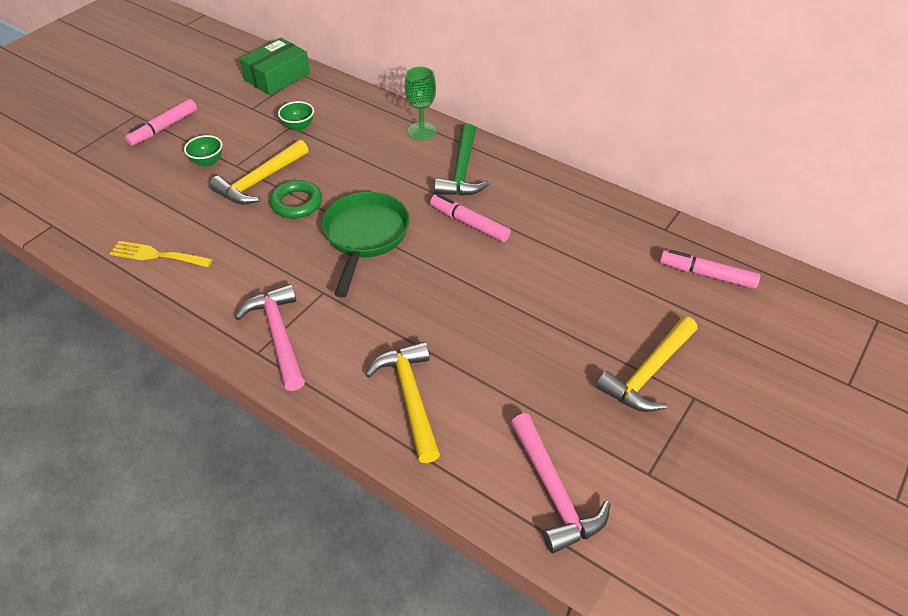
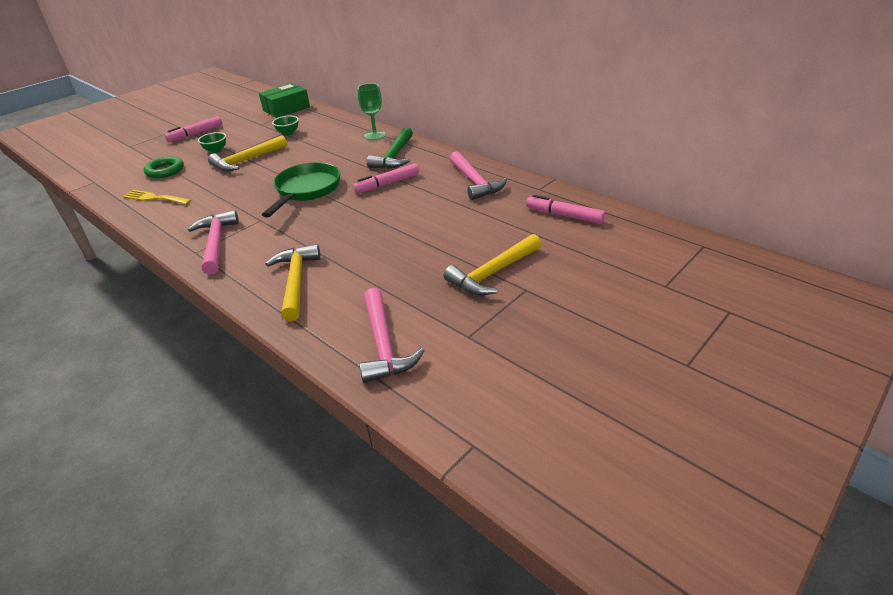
camera: 10 degrees right, 10 degrees down
(296, 203) = (266, 172): green ring -> green ring (165, 171)
(469, 223) = (387, 184): pink marker -> pink marker turned 75 degrees counterclockwise
(581, 218) = (475, 182): none -> pink hammer

